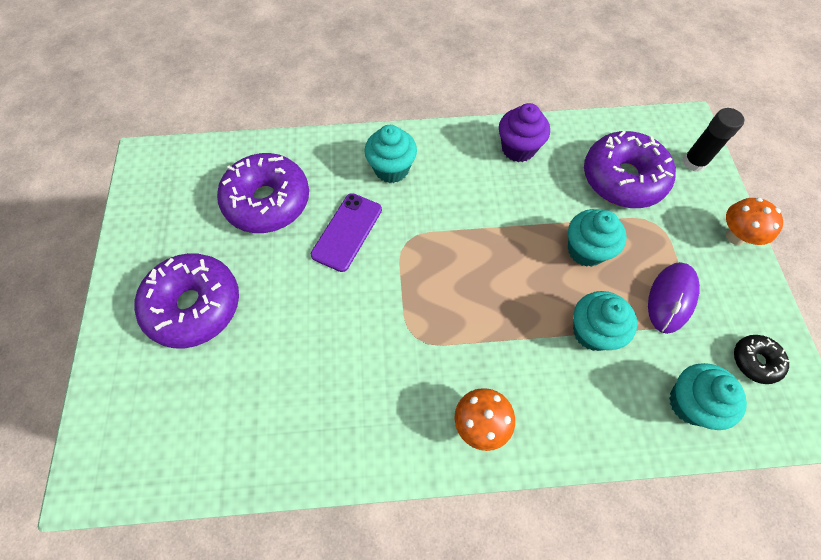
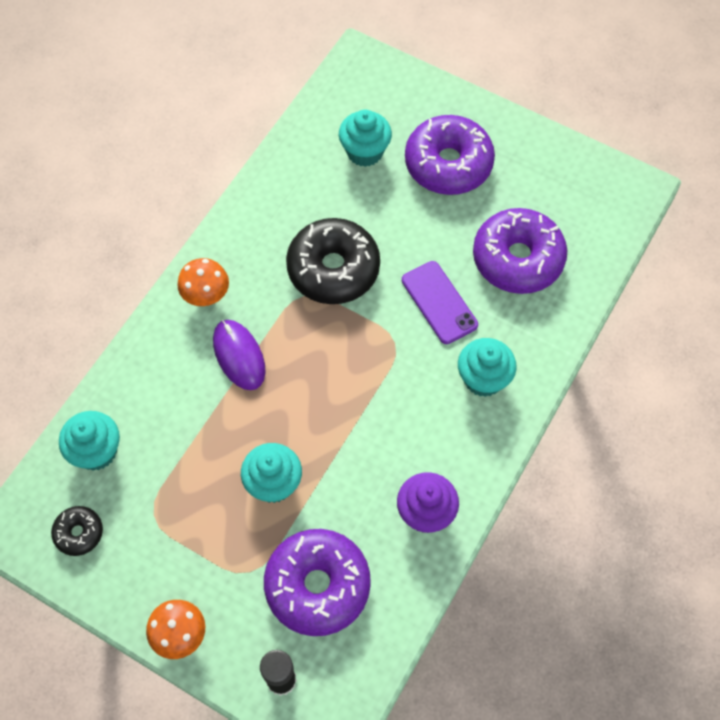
camera: 125 degrees right, 0 degrees up
(372, 331) = (333, 269): none -> black donut
(592, 331) = (203, 427): turquoise cupcake -> turquoise cupcake (365, 152)
(671, 298) = (177, 516): purple mouse -> purple mouse (239, 356)

